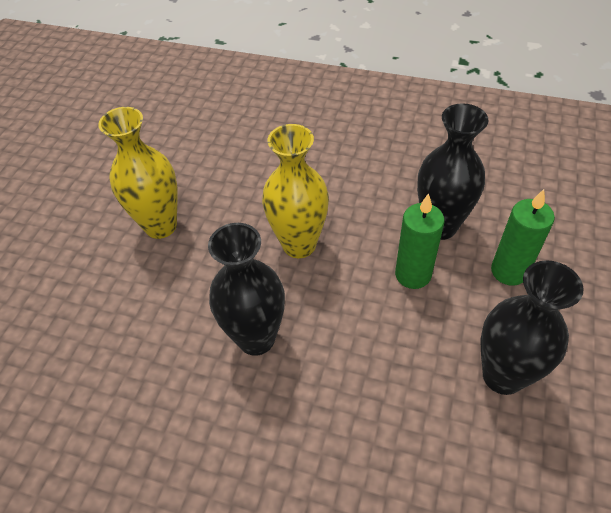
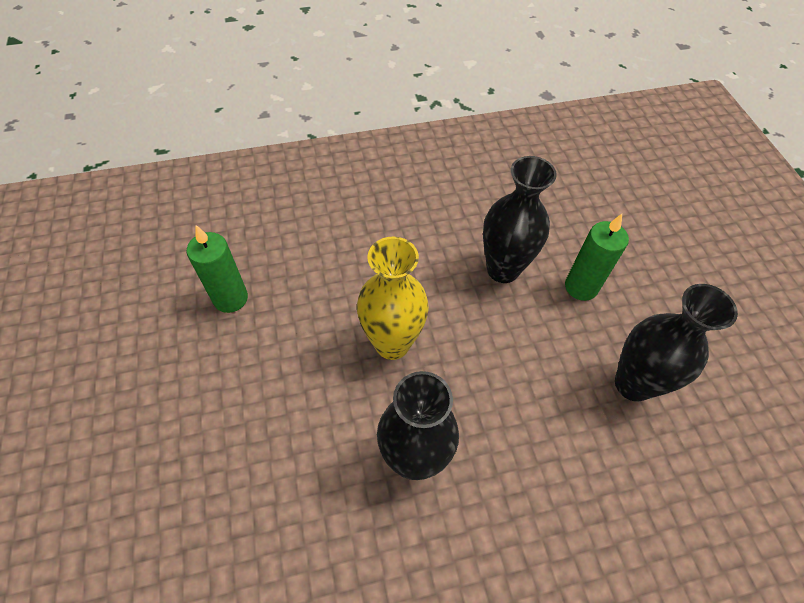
camera: 35 degrees left, 5 degrees up
(160, 226) = (236, 388): yellow vase -> none
(413, 274) = (509, 326): green candle -> green candle (230, 298)

